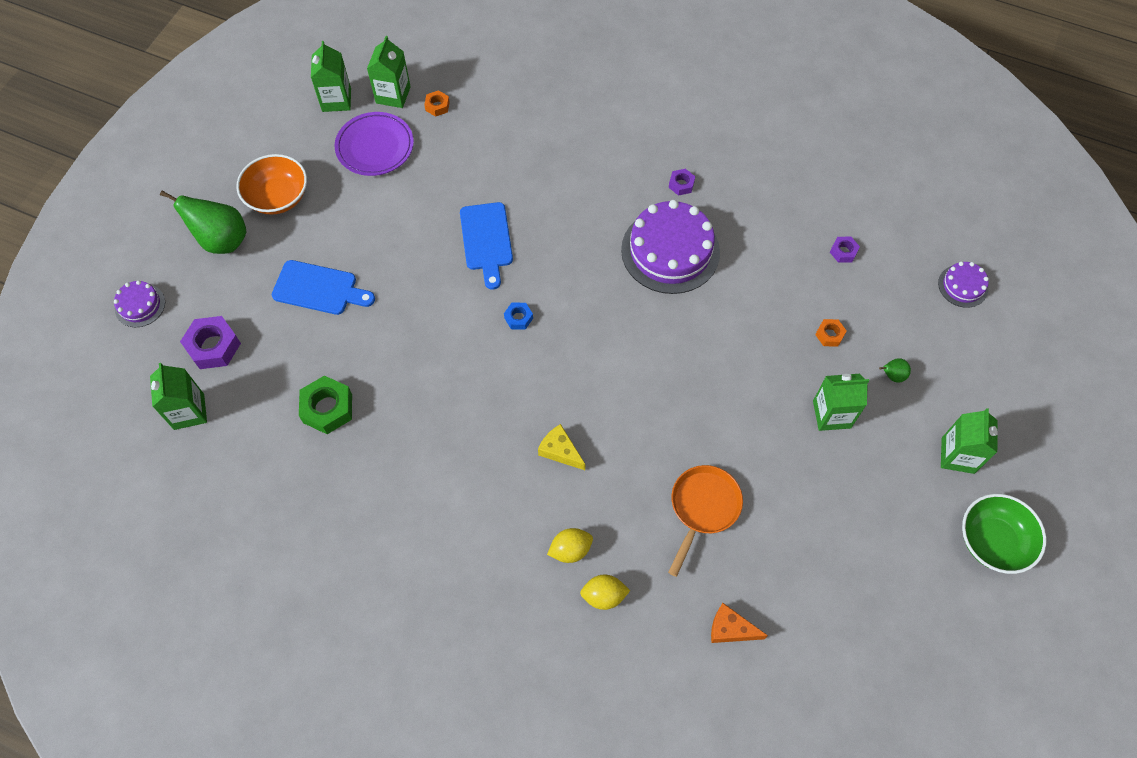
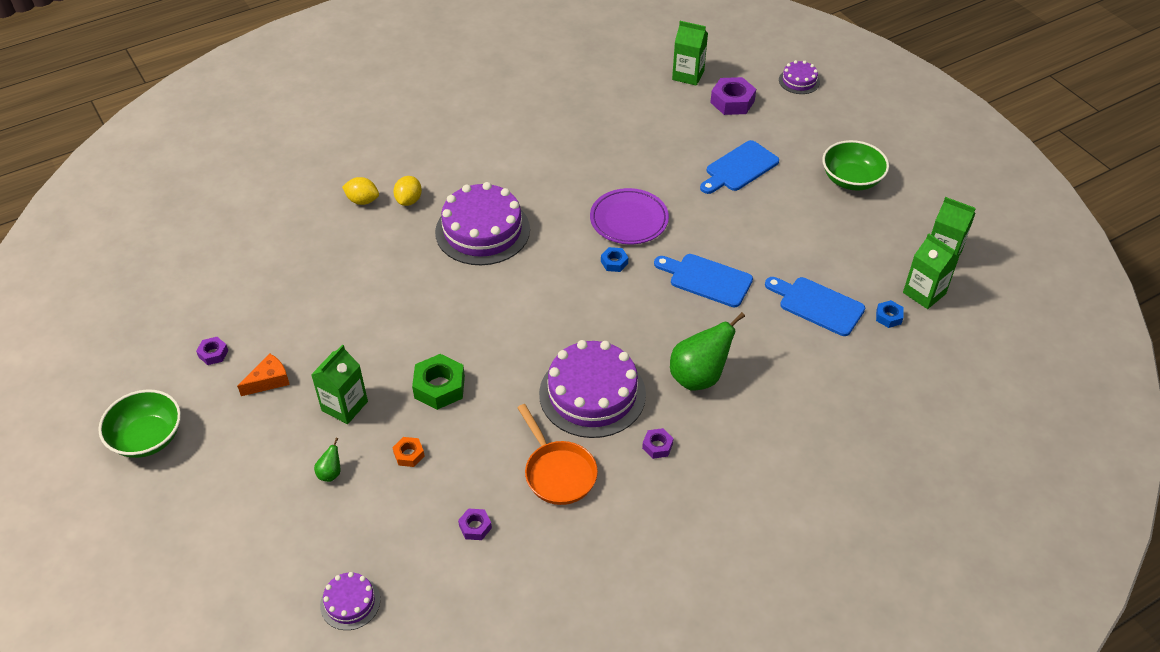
camera: 125 degrees right, 15 degrees down
(222, 240) = (829, 136): green pear -> green pear (699, 377)
(278, 197) = (851, 179): orange bowl -> green bowl
(327, 408) = (630, 134): green nut -> green nut (439, 387)
(375, 147) = (866, 256): purple plate -> purple plate (629, 220)
(437, 106) = (888, 317): orange nut -> blue nut
(458, 154) = (817, 305): none -> blue cutting board
(560, 451) = (482, 230): yellow cheese -> purple cake
(604, 596) = (362, 200): yellow lemon -> yellow lemon turned 75 degrees clockwise
(703, 508) = (361, 282): orange pan -> orange pan (558, 472)
(730, 629) = (272, 248): orange cheese -> orange cheese (269, 380)
(879, 567) = (213, 354): none -> purple nut
(957, 455) = (225, 467): green carton -> none

